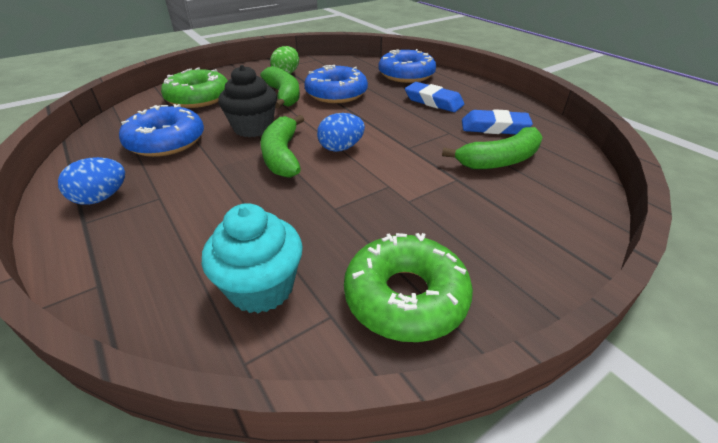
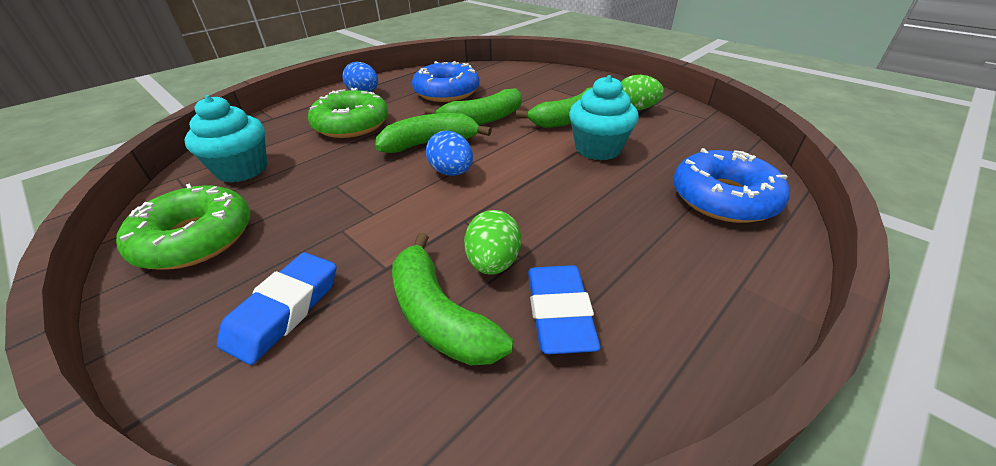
camera: 80 degrees right, 0 degrees up
(198, 98) = (536, 83): green donut -> green donut (351, 124)
(253, 128) = (482, 119): black cupcake -> green banana
(336, 93) = (598, 149): blue donut -> turquoise cupcake
(433, 101) = (628, 234): blue eraser -> blue eraser (284, 310)
(454, 141) = (493, 263): none -> green egg

